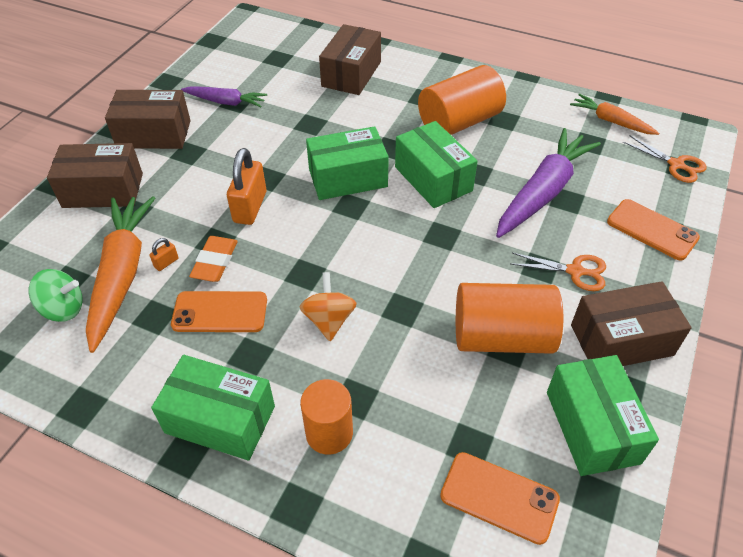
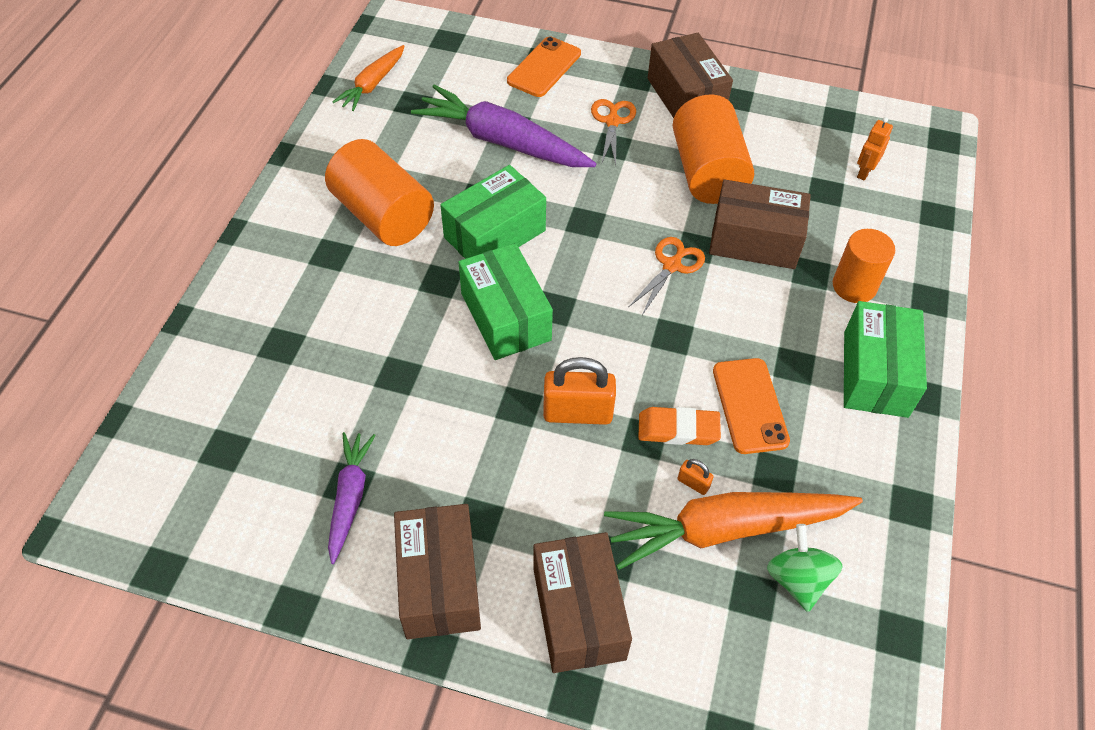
camera: 100 degrees left, 5 degrees up
(329, 320) = (729, 304): orange spinning top -> none
(351, 74) = (273, 342): brown box -> brown box (754, 240)
(499, 497) = (864, 172): orange phone -> orange robot
(592, 427) = (779, 118): green box -> none
(676, 165) = (444, 43): orange scissors -> orange scissors (672, 266)

